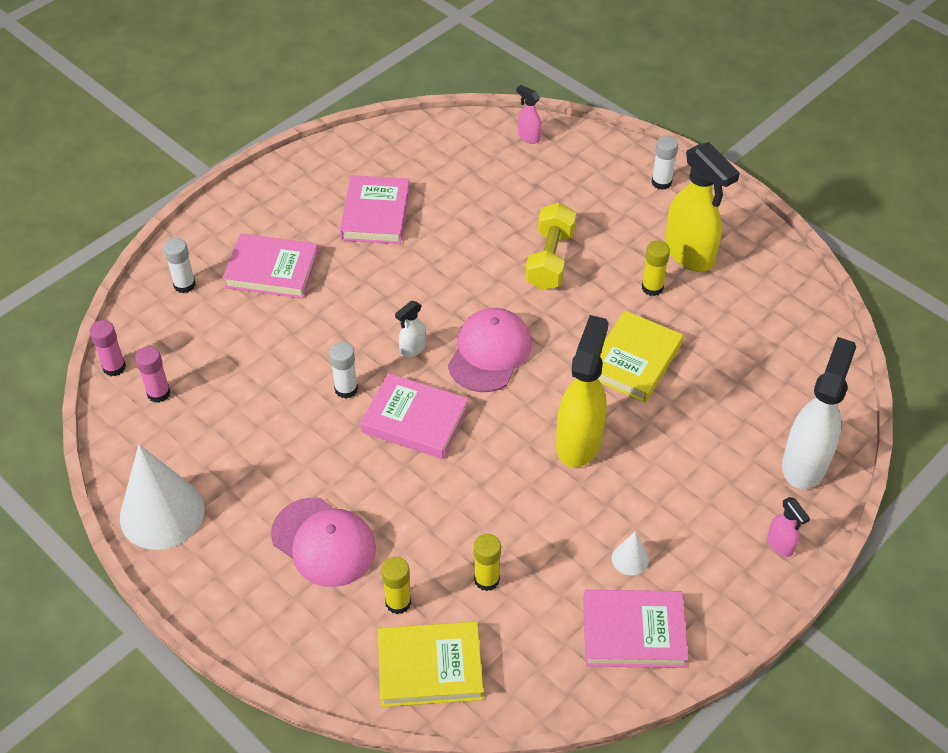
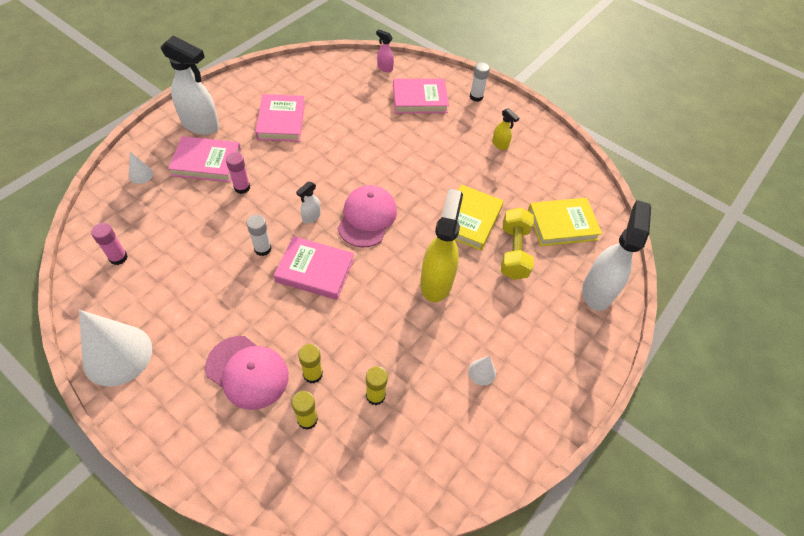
camera: 10 degrees left, 5 degrees up
(114, 367) = (84, 238): pink glue stick -> pink glue stick (242, 187)
(184, 285) = (141, 174): white glue stick -> white cone
(264, 218) = (201, 125): none -> white spray bottle
(430, 667) = (335, 474): yellow book -> yellow book (562, 224)
(549, 260) = (405, 150): yellow dumbbell -> yellow dumbbell (513, 252)
(633, 632) = (490, 432): pink book -> pink book (419, 99)
(652, 288) = (477, 168): yellow glue stick -> yellow glue stick (313, 374)
(689, 254) = (500, 144): yellow spray bottle -> yellow spray bottle, size x0.46
(780, 545) = (589, 354): pink spray bottle -> none

